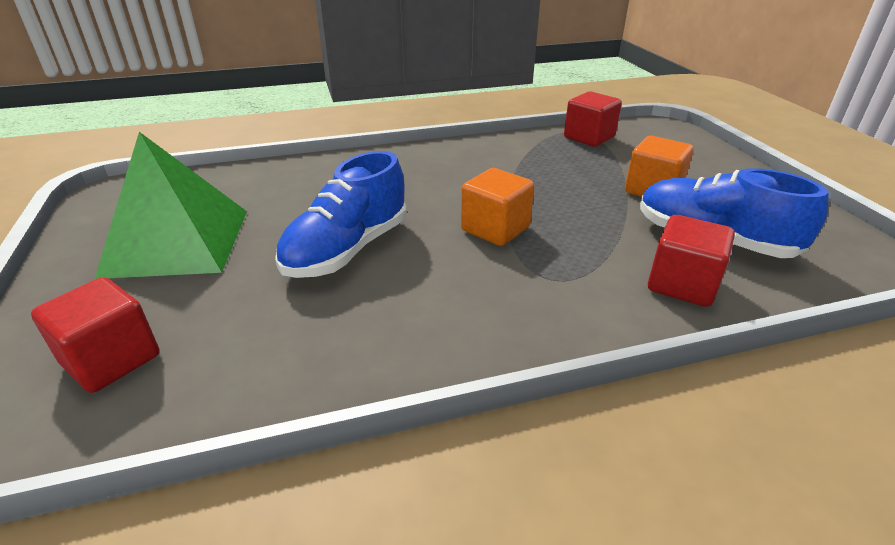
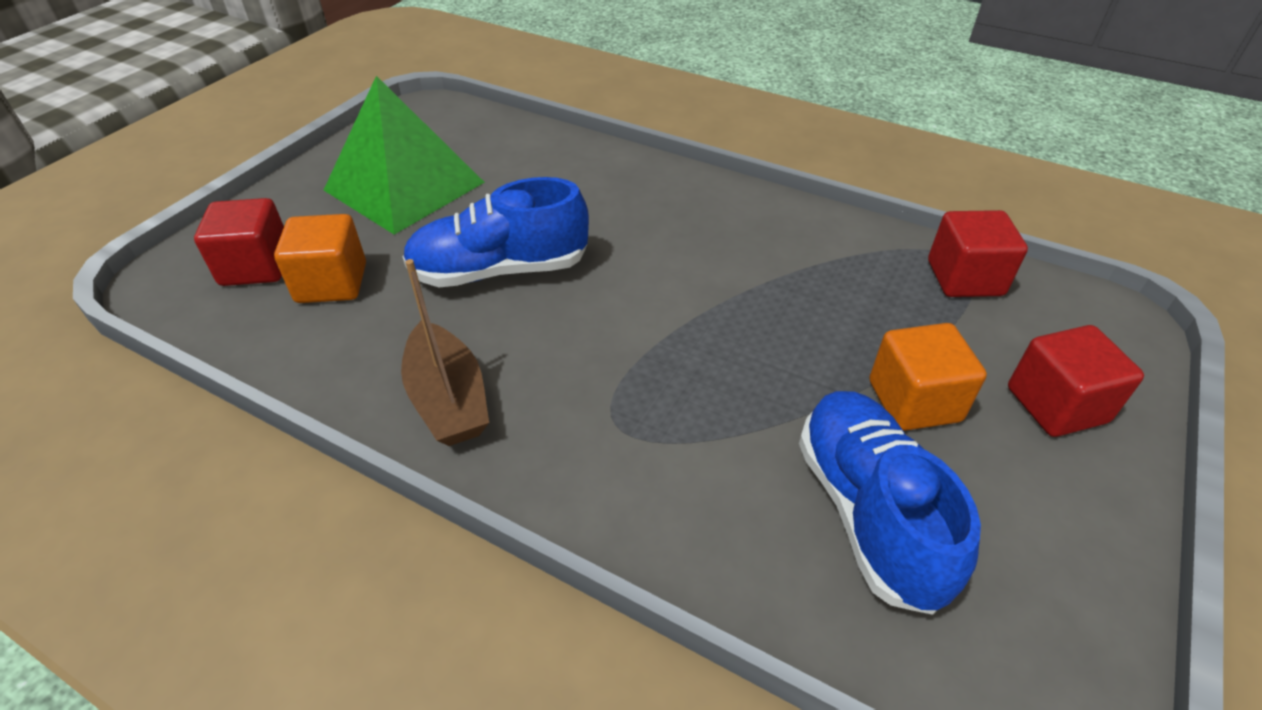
camera: 45 degrees right, 10 degrees up
(439, 333) = (448, 399): none -> brown boat
(495, 229) = (650, 331): orange cube -> orange cube (332, 283)
(682, 284) = (729, 528): red cube -> red cube (1056, 405)

